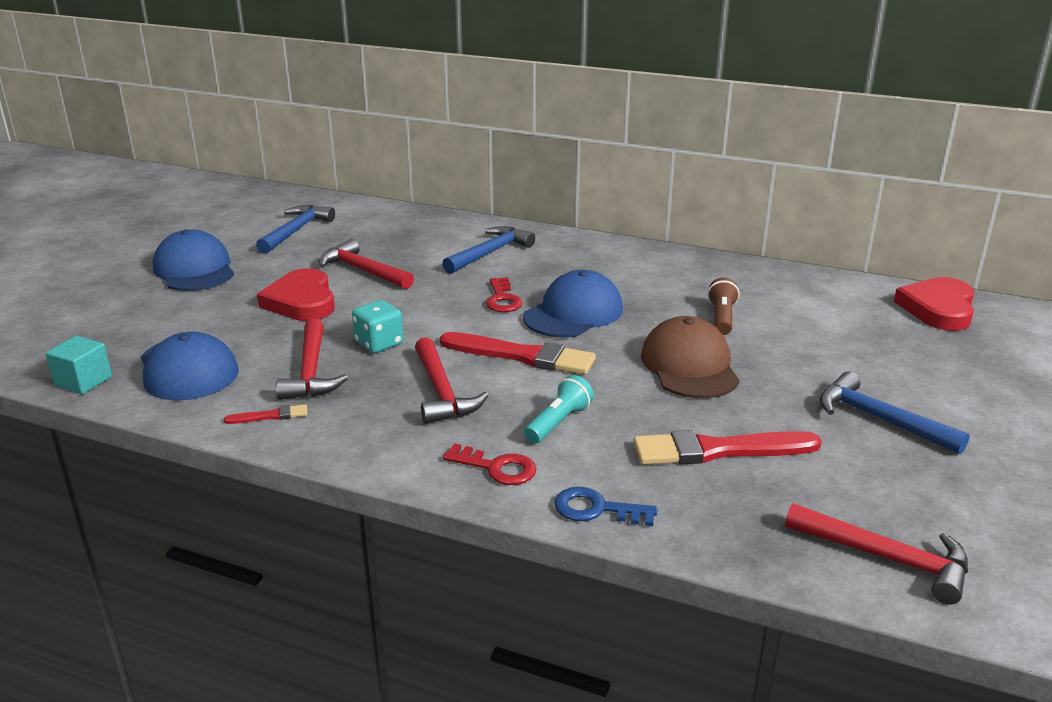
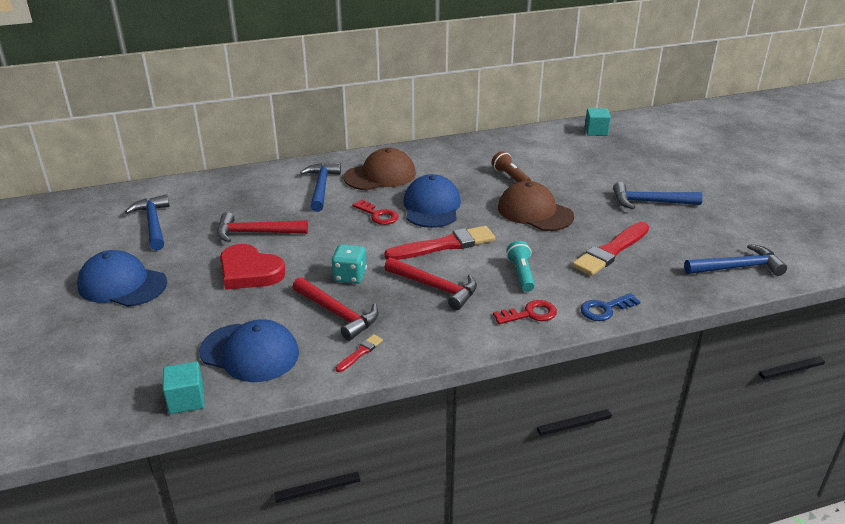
camera: 40 degrees left, 5 degrees up
(569, 263) = (380, 175): none -> brown cap
(886, 558) = (737, 267): red hammer -> blue hammer
(938, 309) = (596, 131): red heart -> turquoise cube

